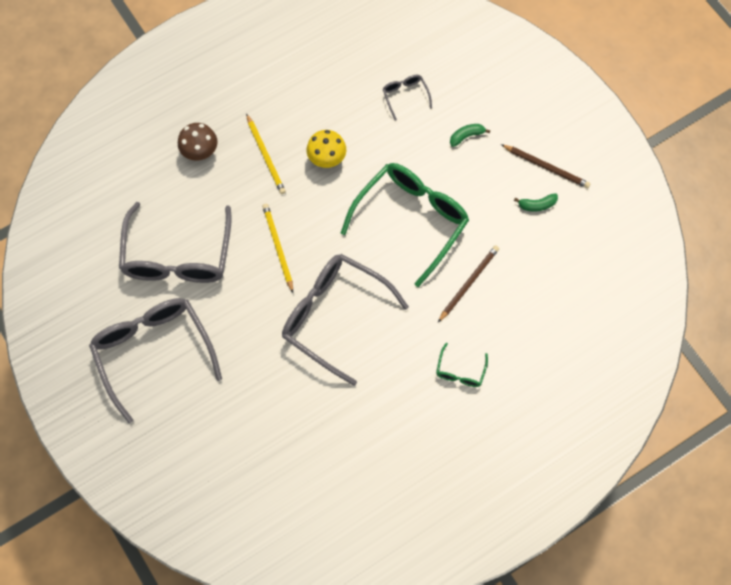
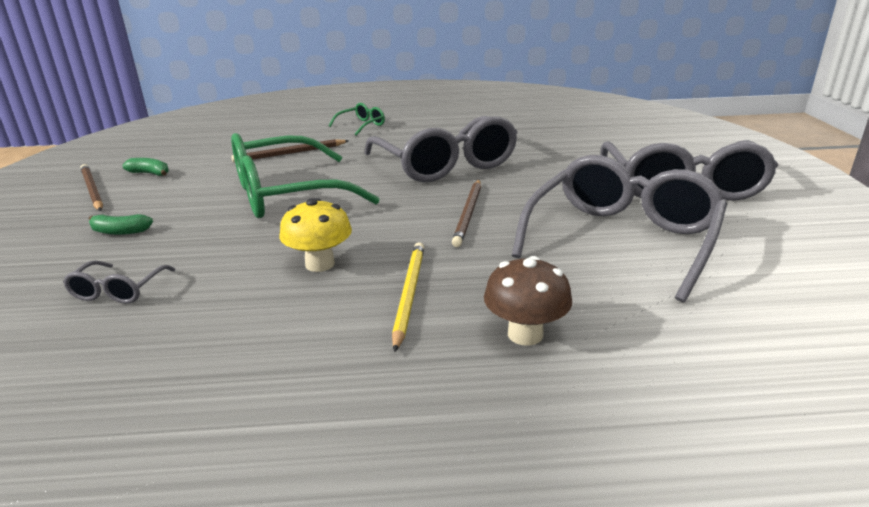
camera: 150 degrees left, 40 degrees down
(278, 247) = (468, 214): yellow pencil -> brown pencil

